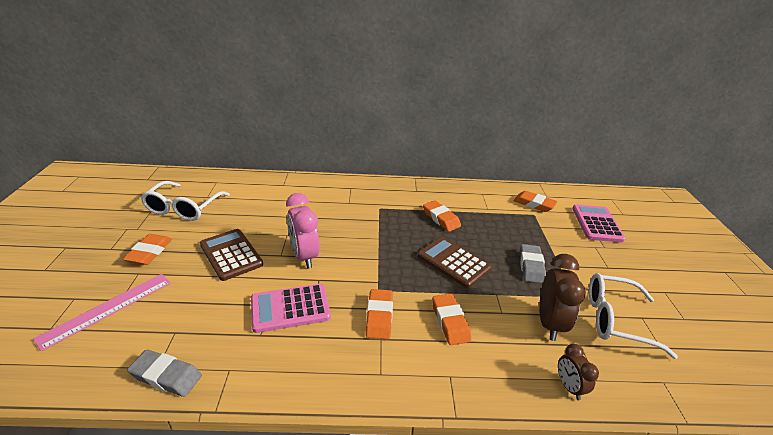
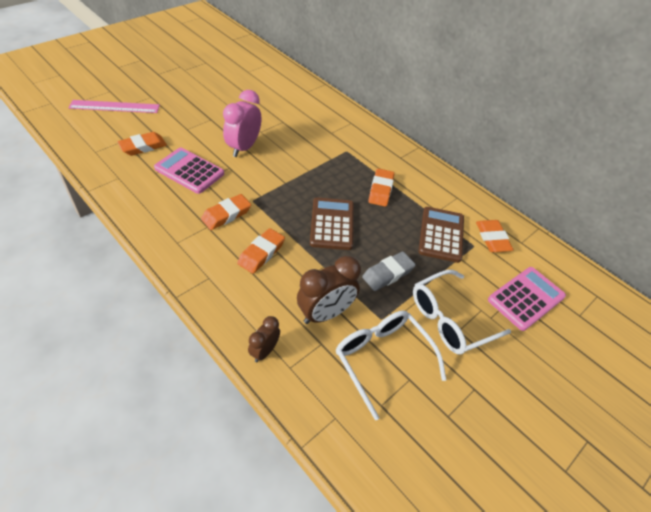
camera: 45 degrees right, 15 degrees up
(149, 252) = (171, 88): orange eraser -> orange eraser (143, 147)
(166, 376) = (93, 158): grey eraser -> none
(183, 208) = (224, 71): white glasses -> white glasses (449, 319)
(231, 254) = (207, 118): brown calculator -> brown calculator (441, 235)

